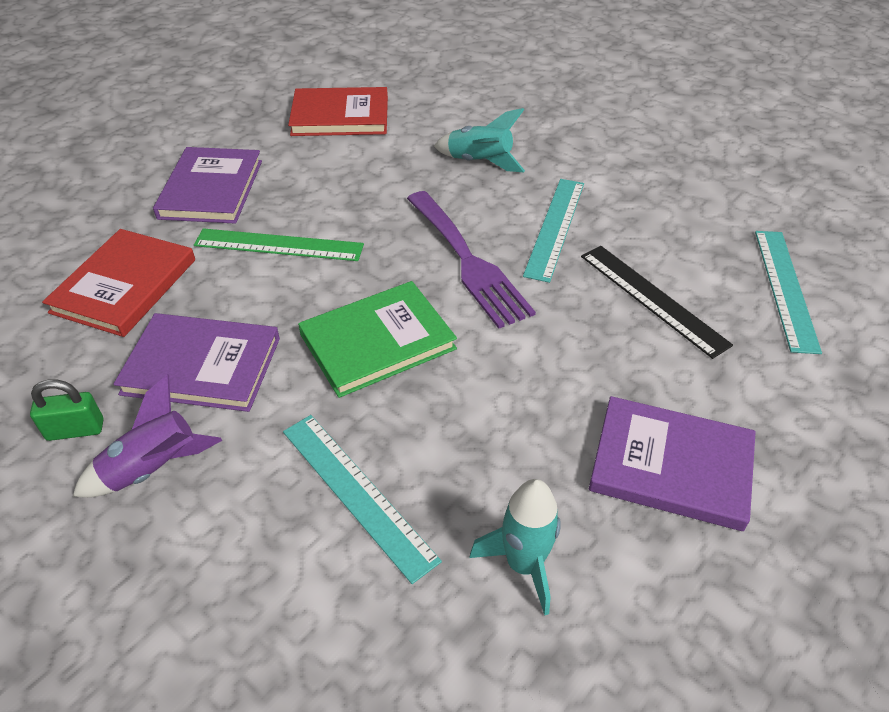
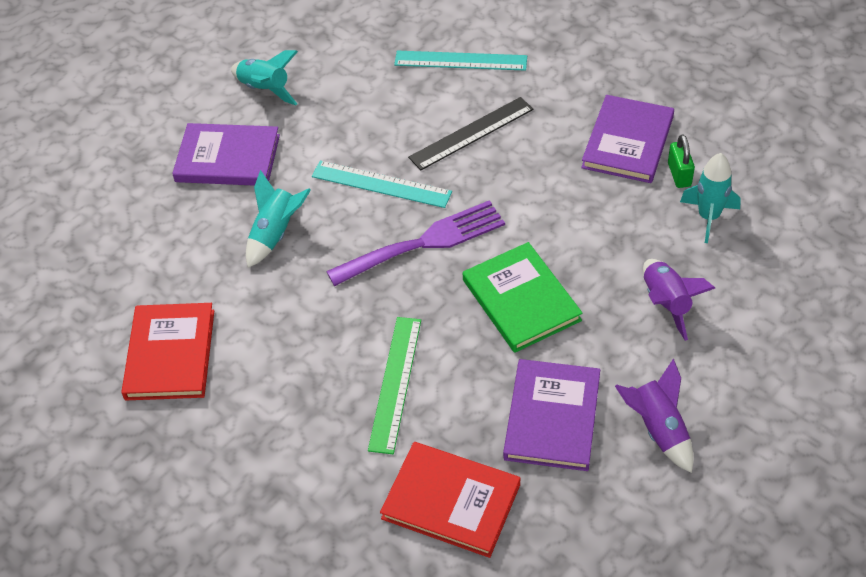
camera: 85 degrees left, 5 degrees up
(75, 430) = (626, 493): green padlock -> green padlock (679, 174)
(211, 189) = (298, 456): purple book -> purple book (228, 158)
(357, 493) = (666, 303): turquoise ruler -> purple rocket
(683, 144) = (265, 89): none -> turquoise rocket

